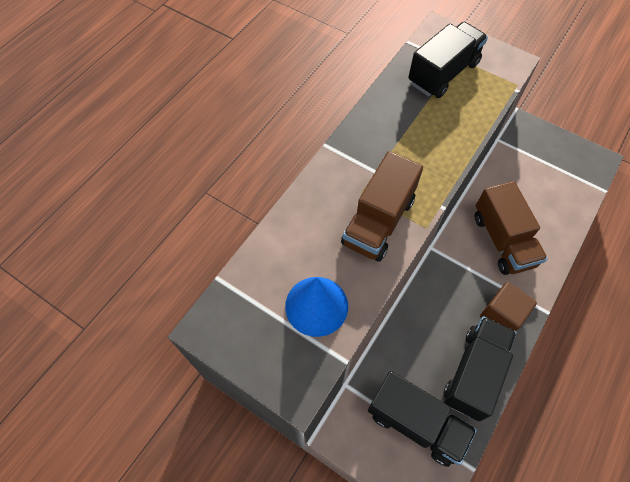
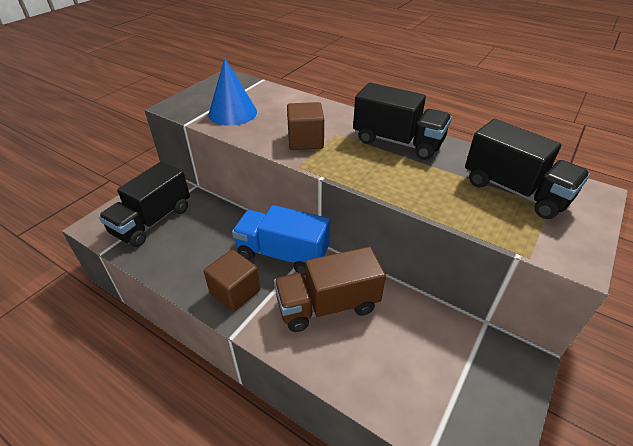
camera: 90 degrees right, 20 degrees down
(378, 221) = (305, 141): brown truck -> brown cube
(450, 278) = (282, 254): none -> blue truck
(474, 373) = (181, 262): black truck -> black truck (398, 142)

